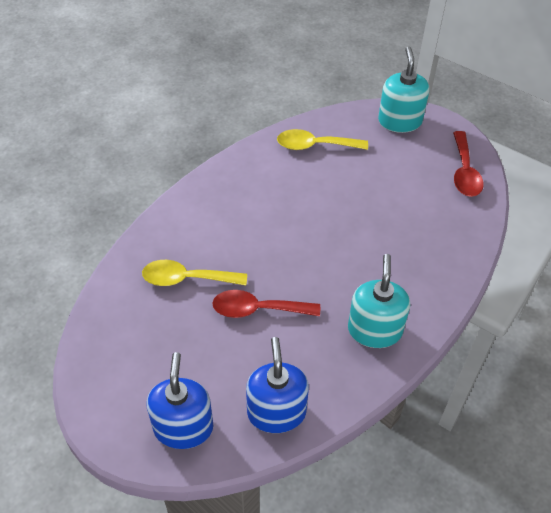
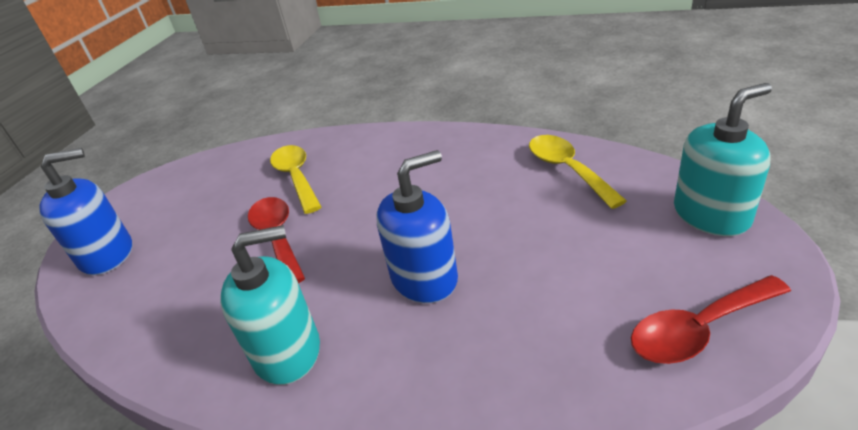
camera: 70 degrees right, 15 degrees down
(276, 412) = (133, 313): blue soap dispenser -> blue soap dispenser (424, 278)

